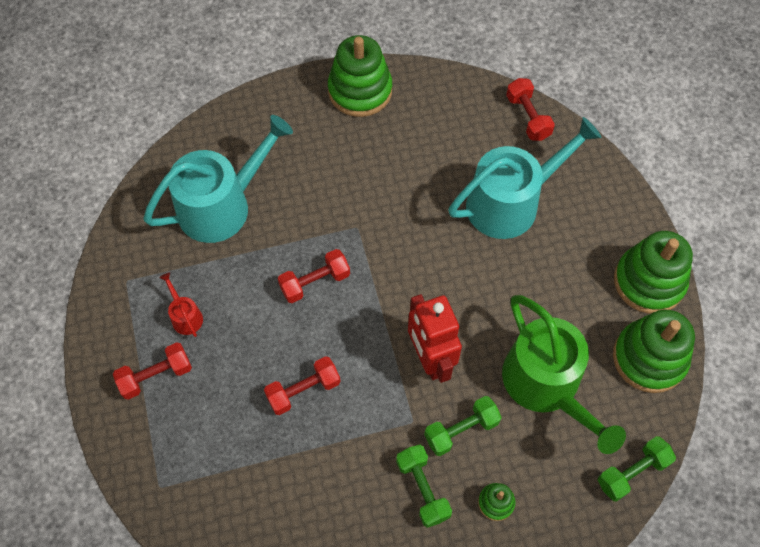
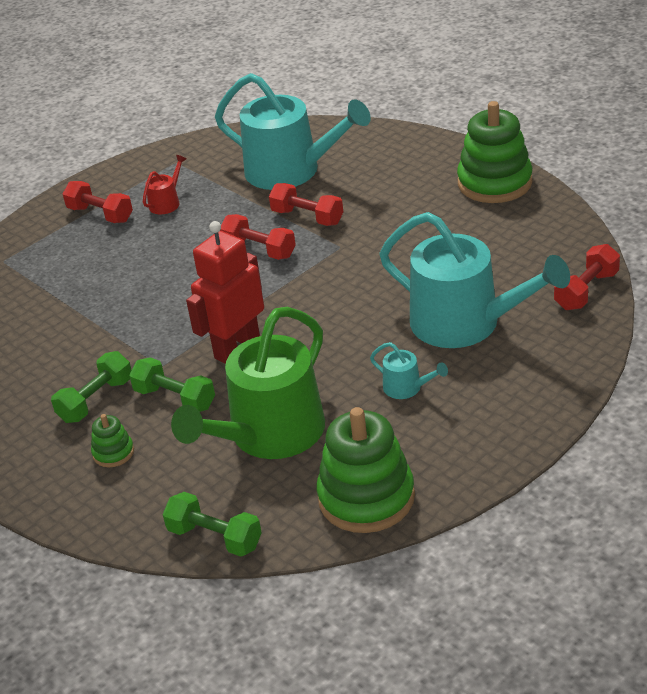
camera: 65 degrees right, 25 degrees down
(303, 390) = (145, 291): red dumbbell -> red dumbbell (307, 217)
(554, 275) = (406, 388): none -> turquoise watering can
(649, 282) = (465, 459): green stacking toy -> none

